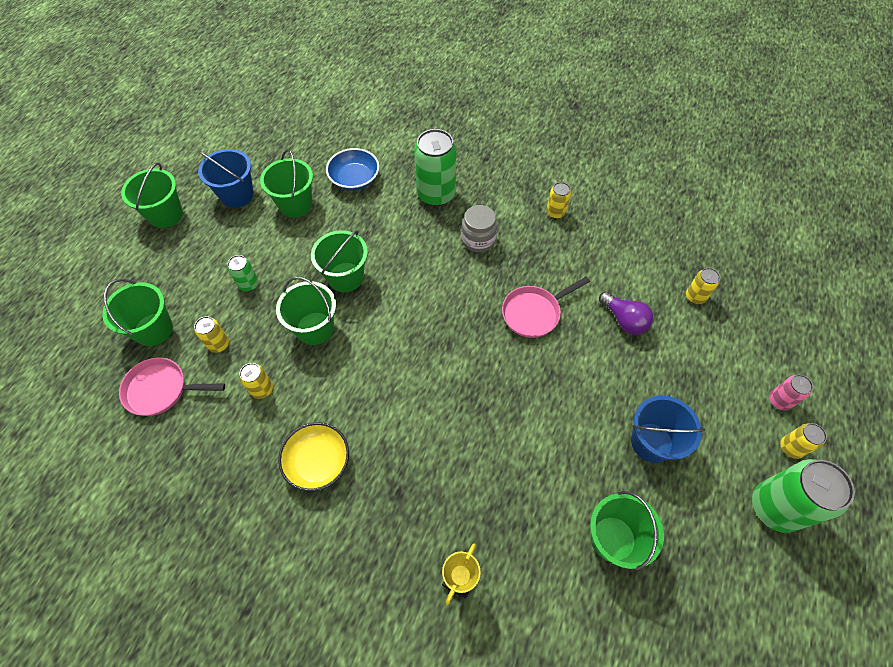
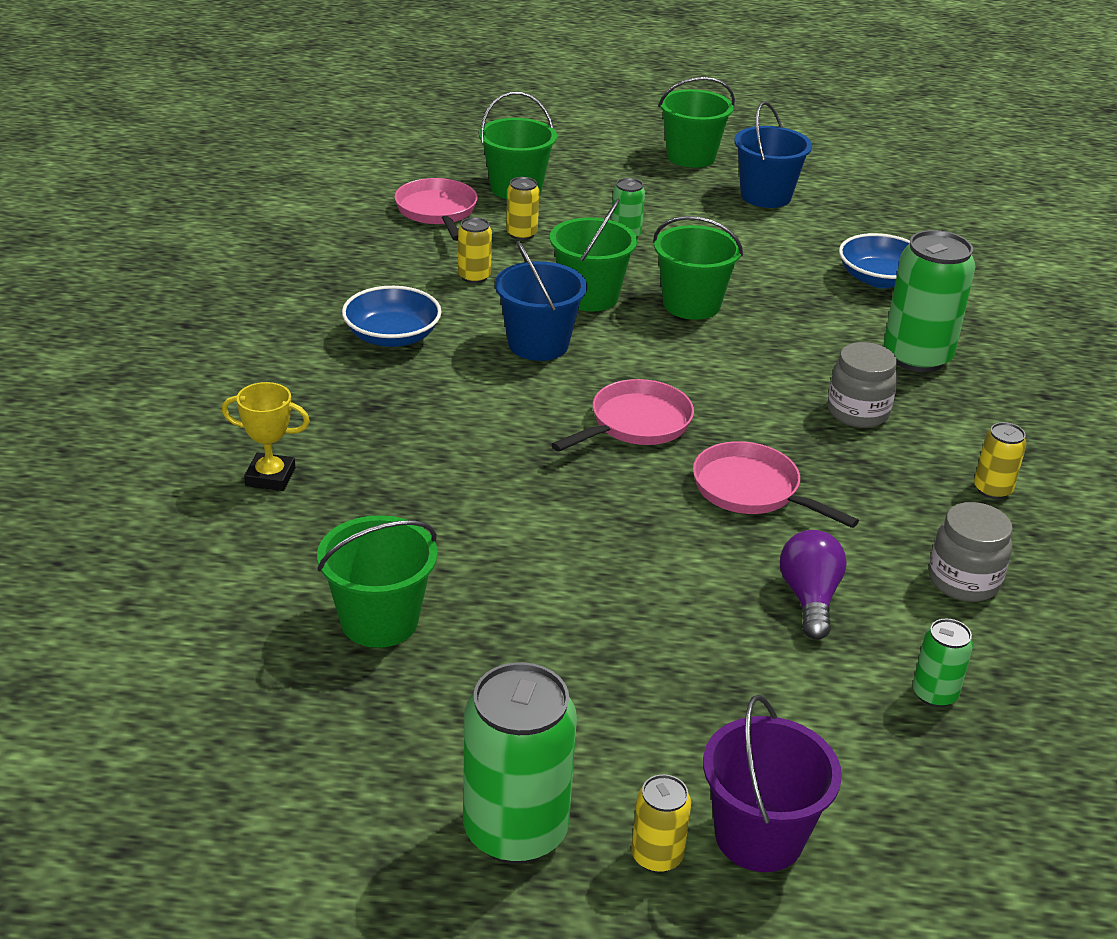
camera: 70 degrees right, 25 degrees down
(295, 204) = (787, 241): green bucket -> none
(318, 461) = (392, 336): yellow bowl -> blue bowl
(459, 347) = (636, 424): none -> pink pan
(620, 253) = (963, 581): none -> grey jar
(624, 320) = (809, 598): purple light bulb -> purple light bulb turned 150 degrees clockwise
(651, 442) = (573, 653): blue bucket -> blue bucket (538, 344)
(695, 297) = (934, 694): yellow can -> green can
(779, 400) = (759, 836): pink can -> purple bucket

